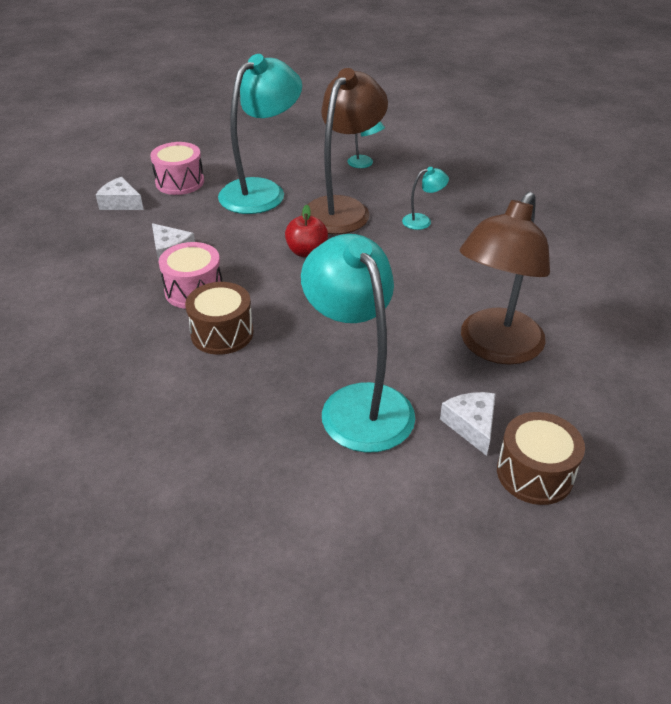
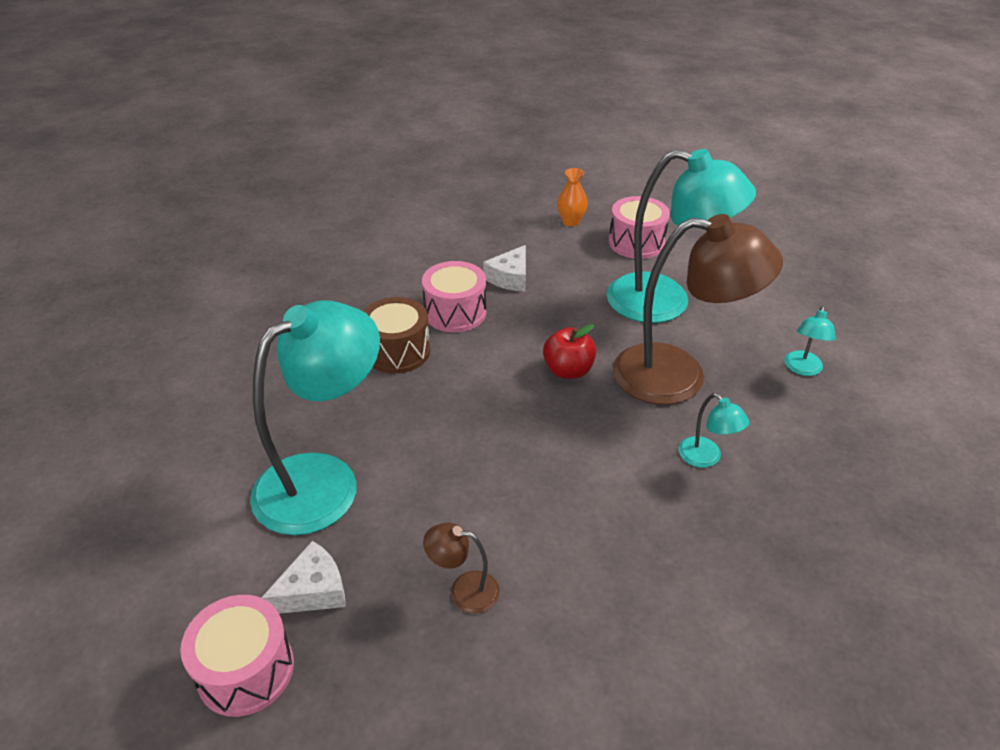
camera: 70 degrees right, 0 degrees up
(121, 203) = (571, 221): white cheese -> orange vase
(495, 348) = (464, 590): brown lamp -> brown lamp, size x0.42
(534, 473) = (246, 670): brown drum -> pink drum

